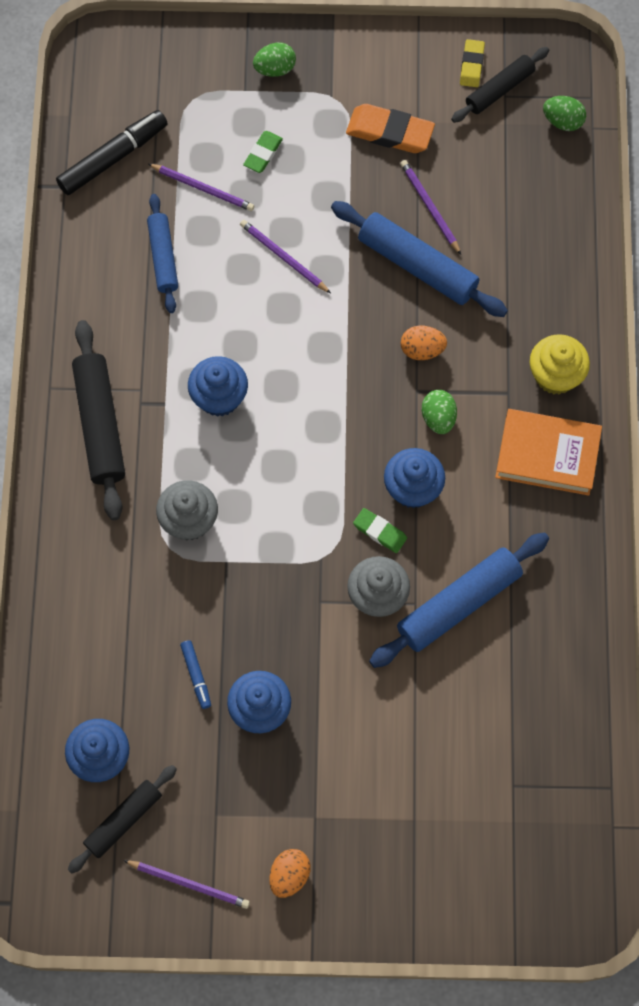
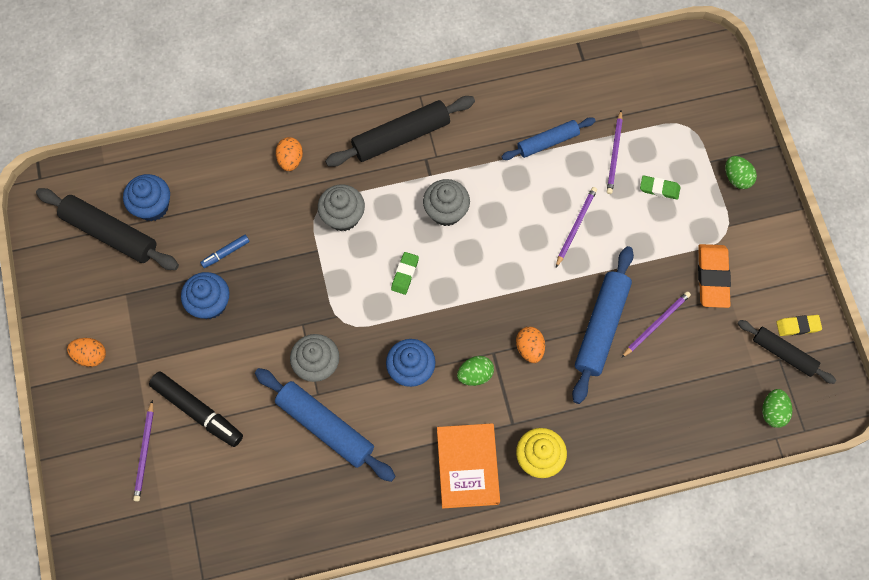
camera: 75 degrees right, 0 degrees up
(89, 567) = (290, 160): none -> orange egg
(113, 158) = (618, 86): black marker -> black marker (197, 411)
(123, 820) = (110, 233): black rolling pin -> black rolling pin, size x1.58
(189, 884) = (72, 289): purple pencil -> purple pencil (144, 453)
(219, 397) = (446, 211): blue cupcake -> grey cupcake
(380, 532) = (369, 353): green eraser -> green eraser (405, 274)

